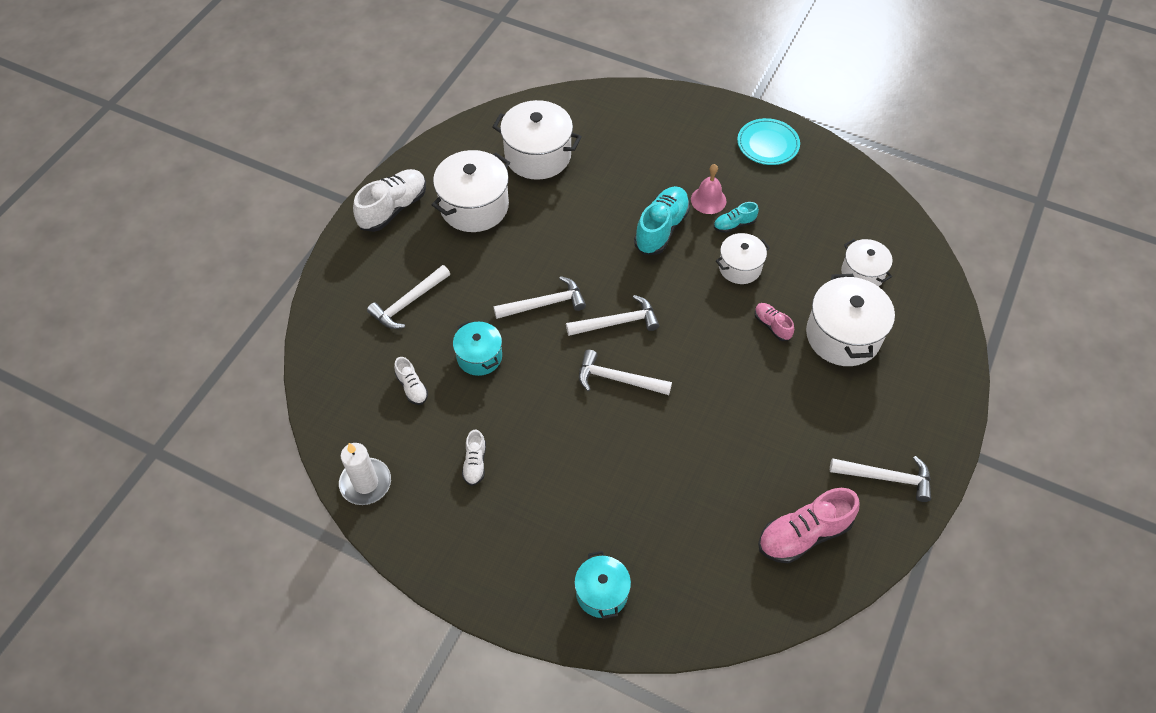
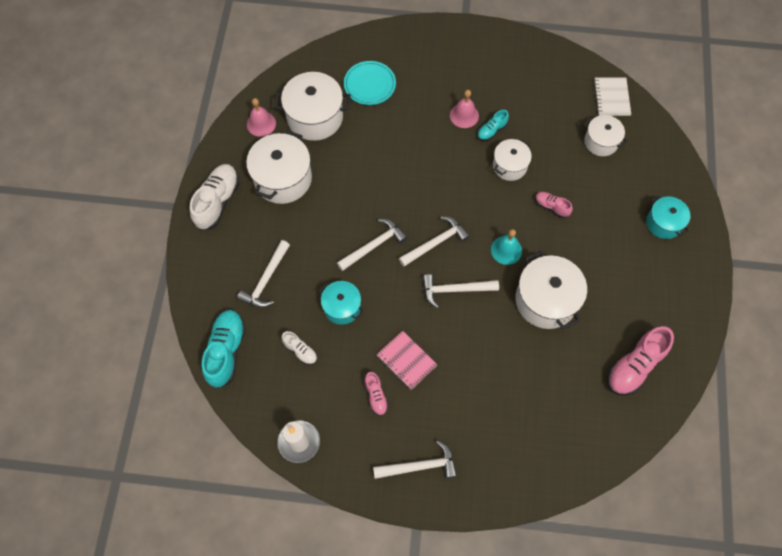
camera: 20 degrees left, 10 degrees up
(475, 463) = (376, 396): white shoe -> pink shoe
(476, 146) = (261, 123): none -> pink bell
(527, 437) = (406, 360): none -> pink notebook
(602, 593) = (511, 463): turquoise pot -> turquoise pot (663, 223)
(661, 229) = (438, 152): turquoise shoe -> turquoise shoe (226, 351)
(697, 355) = (506, 250): none -> turquoise bell
(767, 144) = (491, 52): turquoise plate -> turquoise plate (369, 85)
(843, 336) = (605, 198): white pot -> white pot (546, 300)
(886, 478) = (675, 301): white hammer -> white hammer (420, 466)
(895, 230) = (611, 97): none -> white notebook

